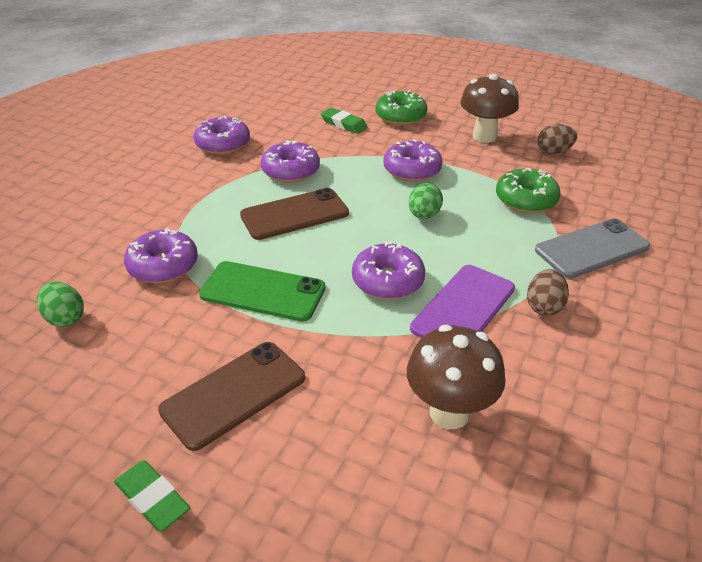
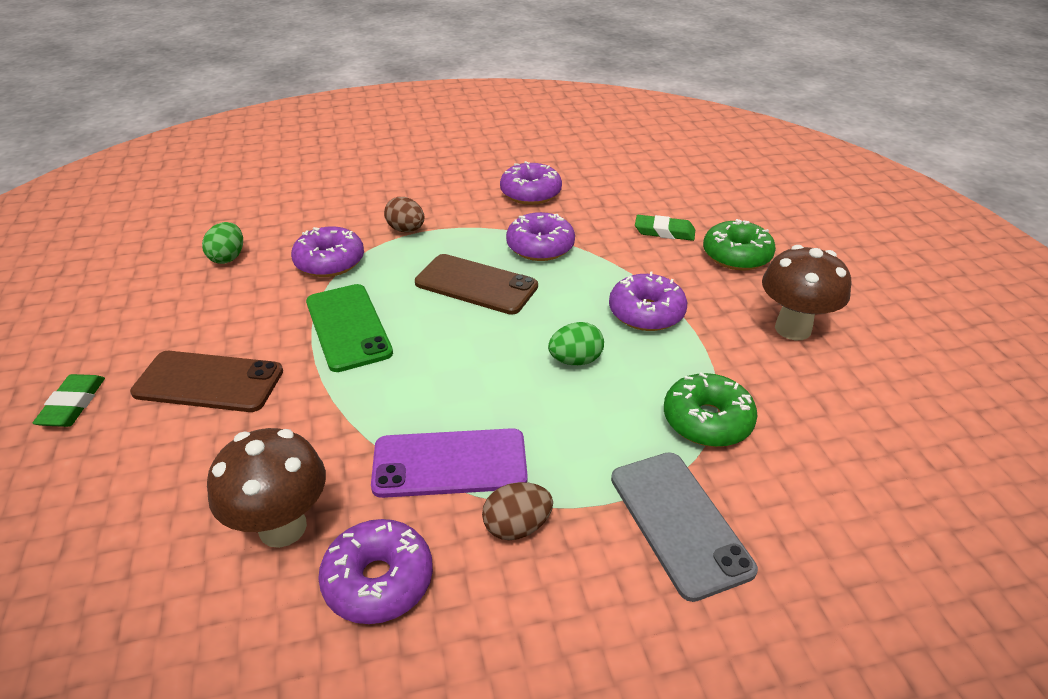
camera: 50 degrees right, 0 degrees up
(343, 124) = (664, 232): green eraser -> green eraser turned 75 degrees counterclockwise
(388, 281) = (439, 390): purple donut -> purple donut (378, 580)
(553, 152) = (849, 397): brown egg -> brown egg (406, 230)
(592, 248) = (679, 522): grey phone -> grey phone turned 45 degrees clockwise

